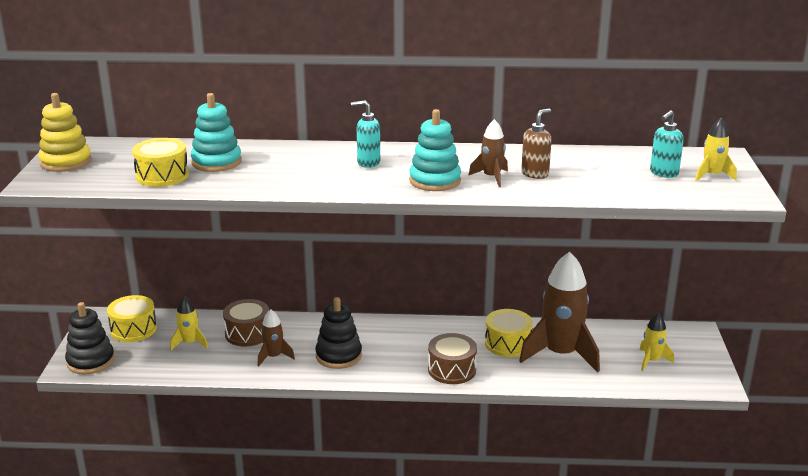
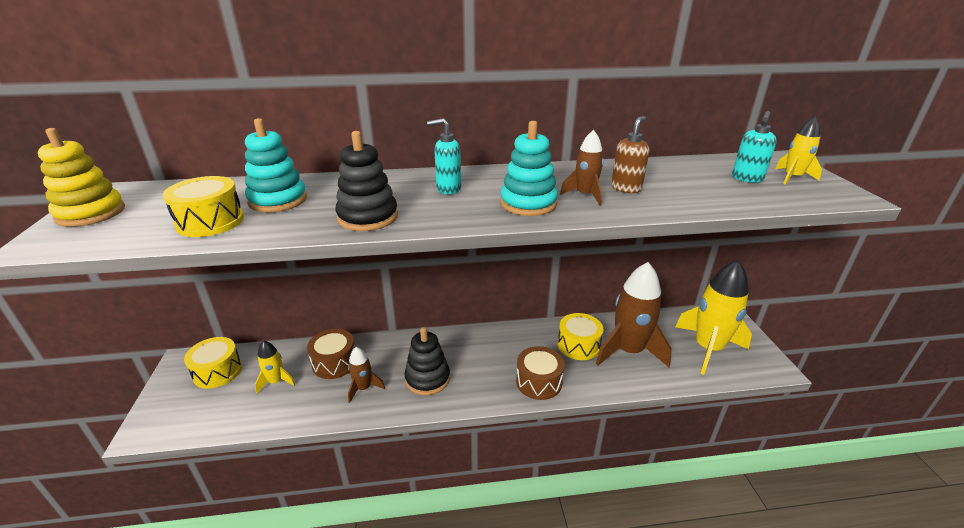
camera: 10 degrees left, 5 degrees up
(90, 361) = (168, 419): black stacking toy -> black stacking toy (368, 217)
(652, 361) = (708, 348): yellow rocket -> yellow rocket, size x2.08

